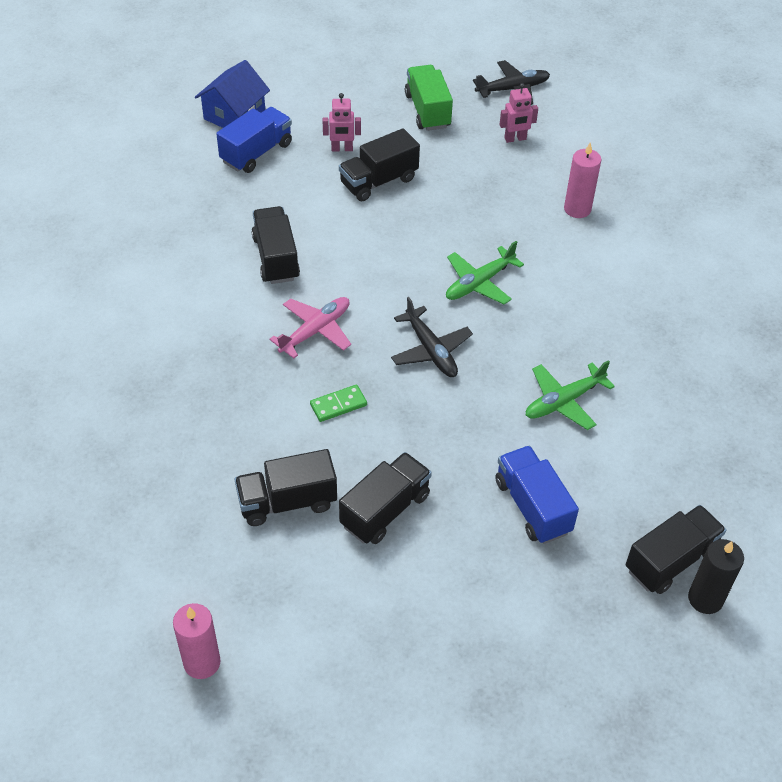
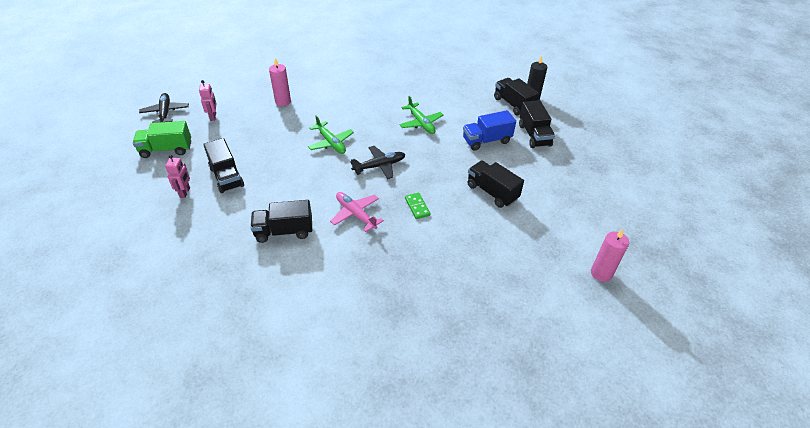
camera: 85 degrees left, 5 degrees down
(234, 115) = (113, 251): blue house -> none
(256, 153) = (166, 239): blue truck -> none
(287, 502) = (488, 232): black truck -> black truck (534, 135)

